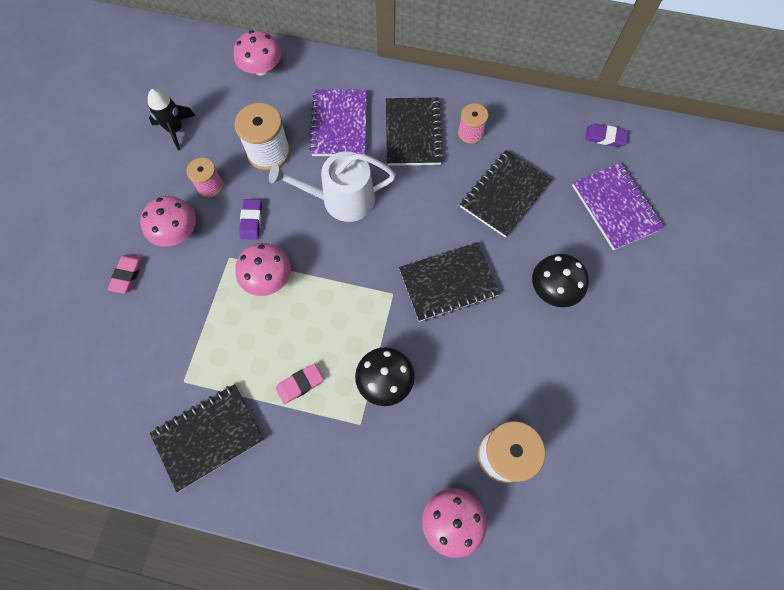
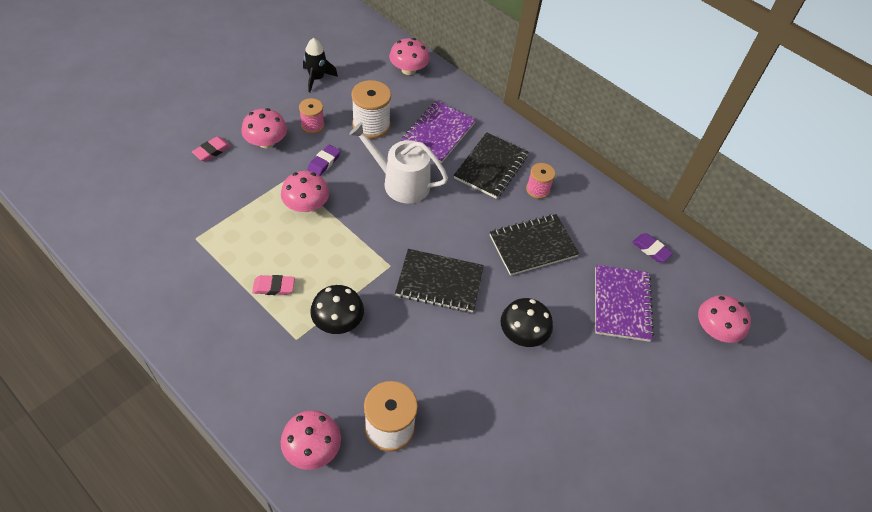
camera: 25 degrees right, 15 degrees down
(208, 437) = (184, 283): black notebook -> none
(703, 185) = (715, 330): none -> pink mushroom

